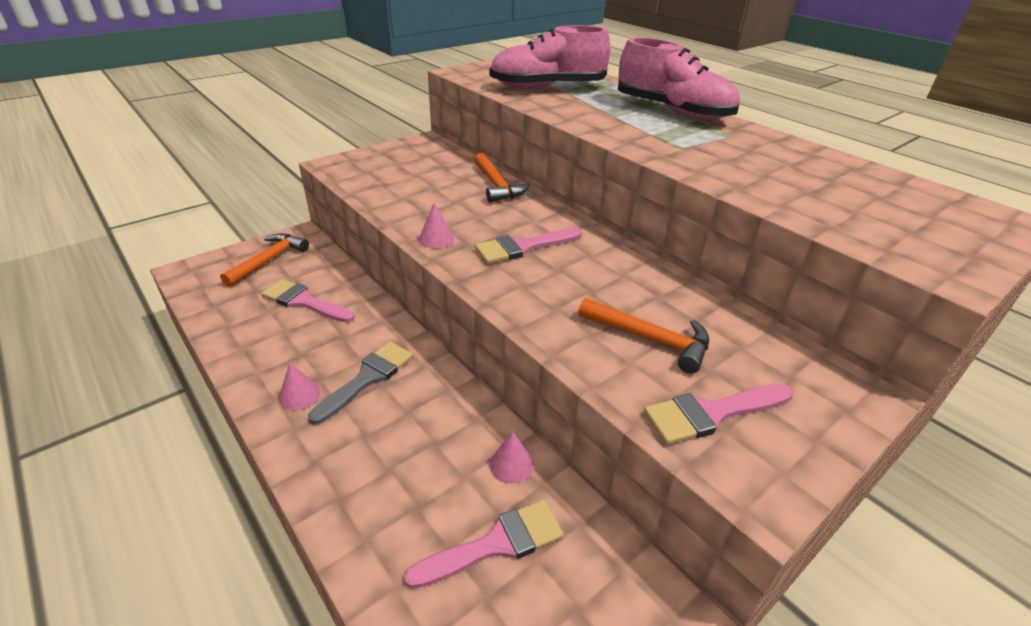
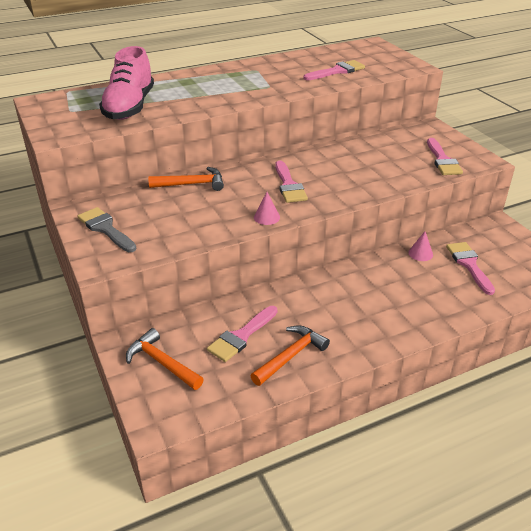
camera: 75 degrees left, 0 degrees up
(299, 395) = (355, 335): pink cone -> none
(367, 378) = (343, 303): grey brush -> grey brush (106, 229)
(650, 339) = (390, 163): orange hammer -> orange hammer (291, 356)
(672, 111) = (208, 76): pink shoe -> none
(804, 191) = (337, 71): none -> pink brush

